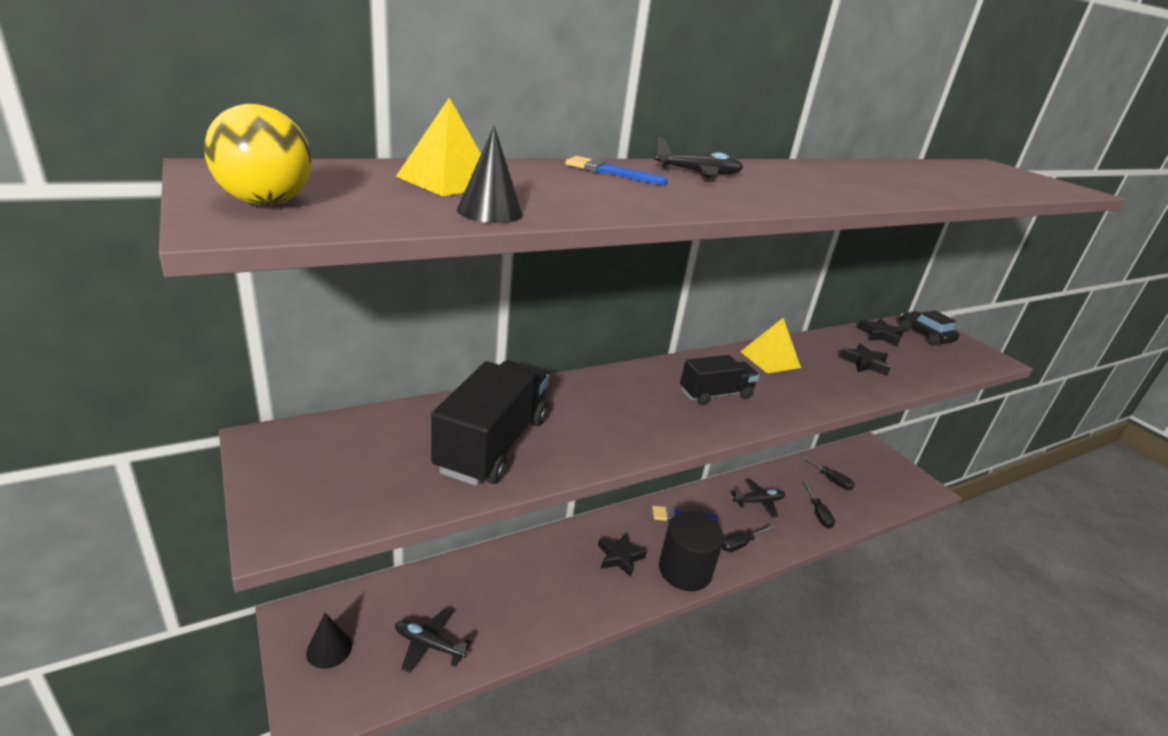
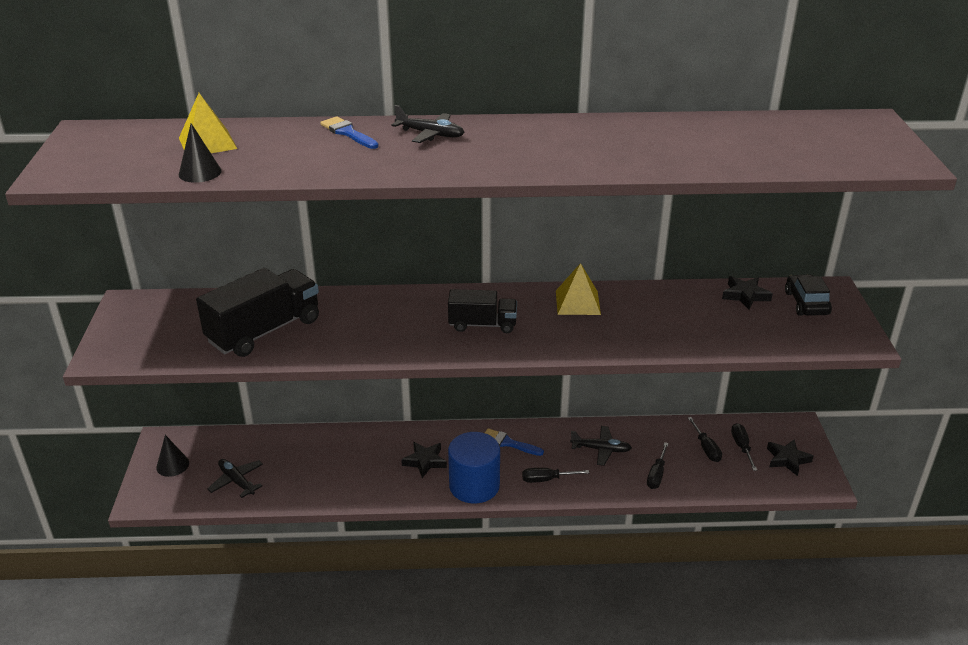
camera: 30 degrees right, 5 degrees up
(266, 203) = (80, 161): yellow ball -> none
(685, 570) = (474, 485): black cylinder -> blue cylinder
(853, 472) = (741, 447): none -> black screwdriver
(864, 363) = (680, 321): black star -> black star (787, 459)

